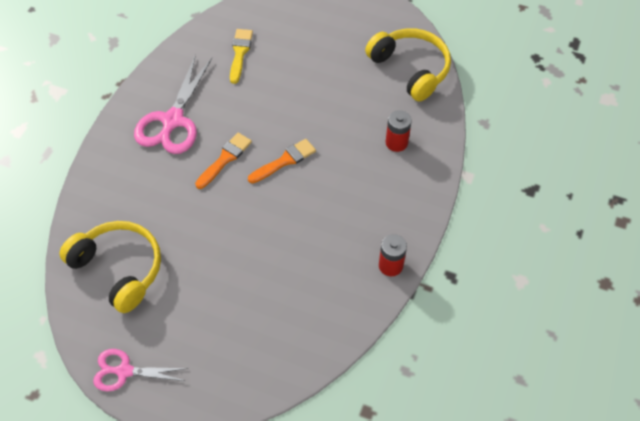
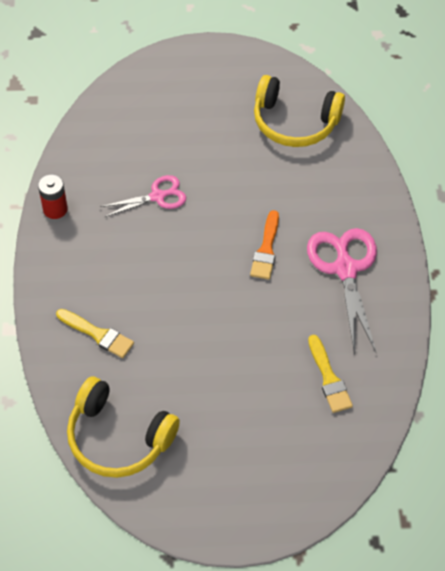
camera: 155 degrees right, 0 degrees up
(124, 371) = (236, 58): pink scissors -> pink scissors (157, 196)
(284, 161) = (205, 270): orange brush -> none
(396, 142) = (98, 334): red battery -> yellow brush

